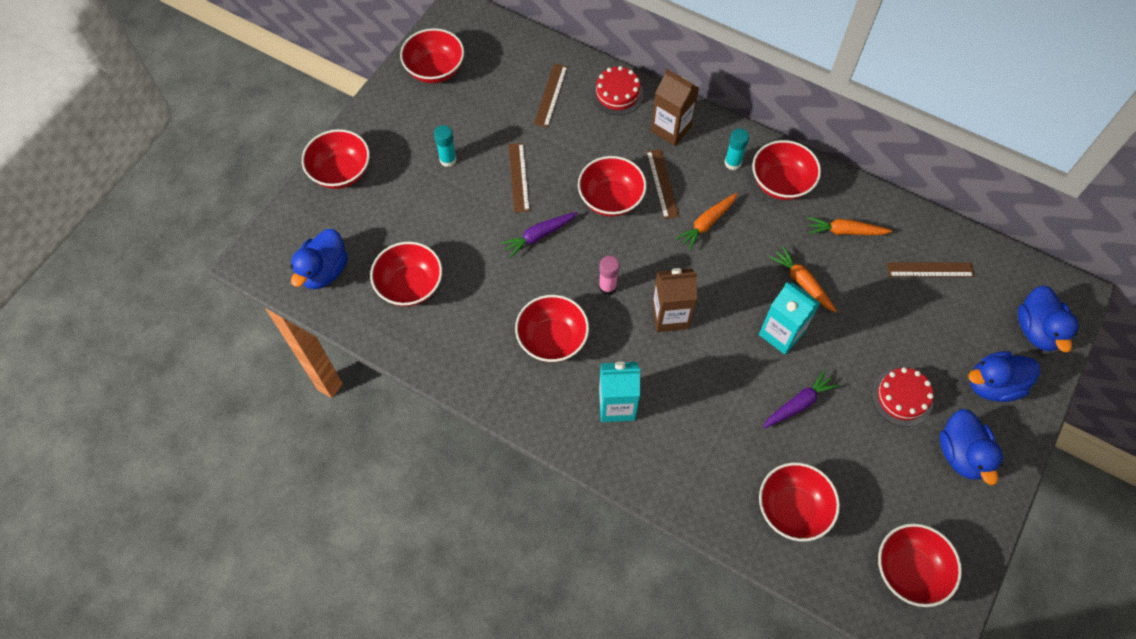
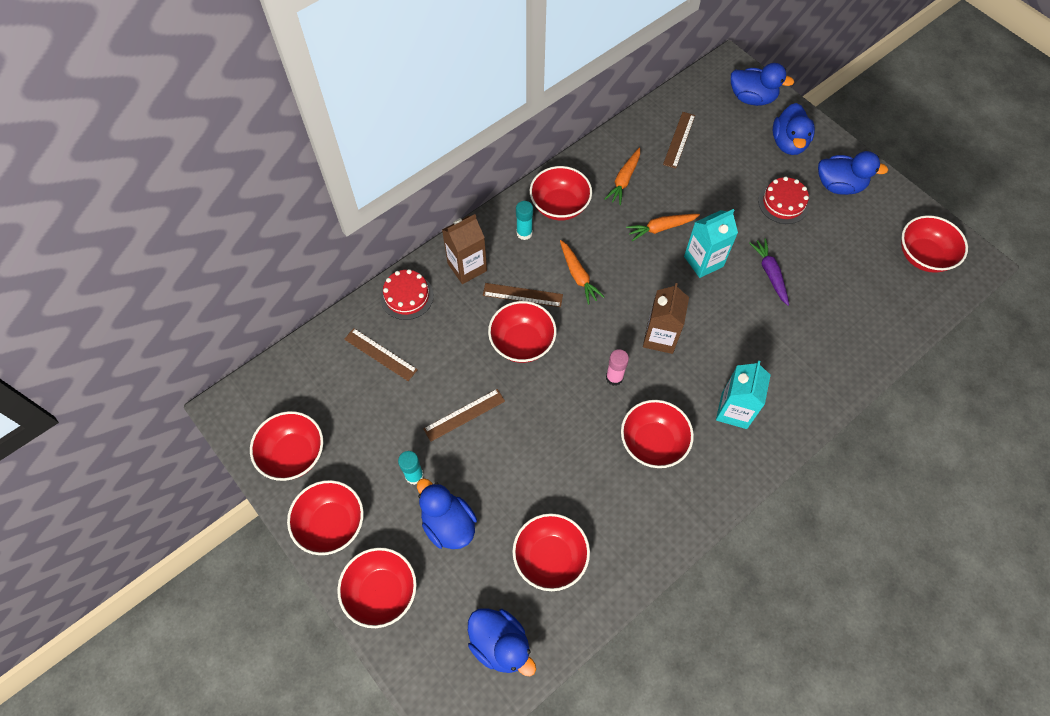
camera: 70 degrees left, 0 degrees up
(414, 199) = (448, 524): none -> blue duck
(518, 177) = (464, 415): brown ruler -> brown ruler turned 45 degrees counterclockwise
(539, 236) = (538, 418): purple carrot -> none
(792, 509) = (858, 313): red bowl -> red bowl (331, 524)

